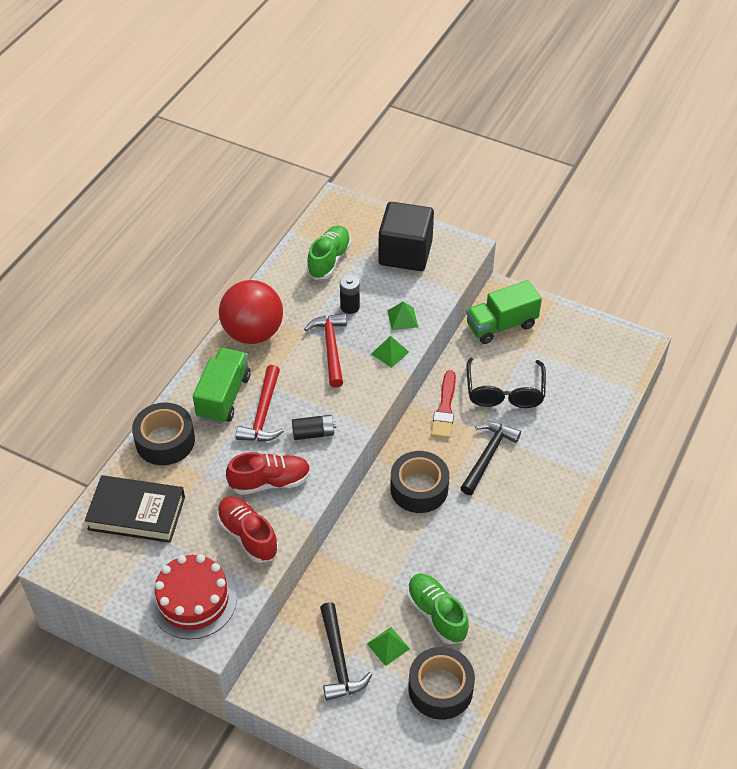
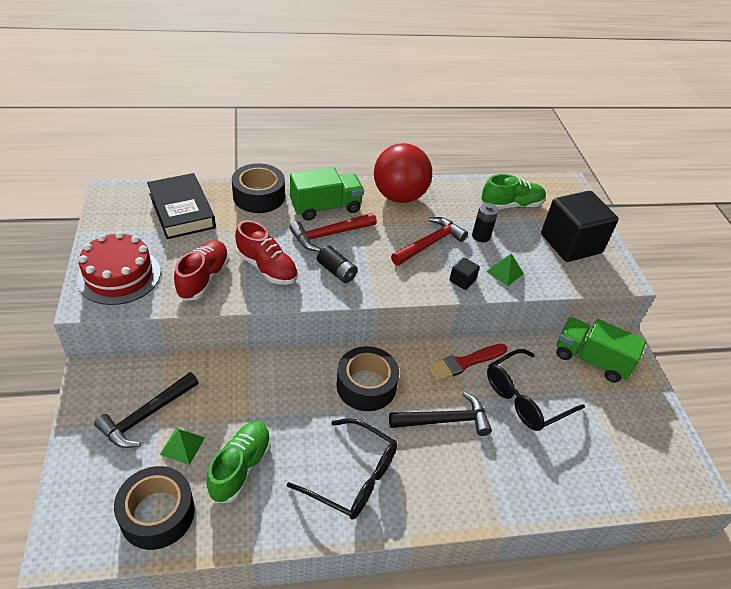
camera: 50 degrees right, 5 degrees down
(390, 353) = (462, 280): green pyramid -> black cube
(495, 544) = (352, 477): none -> black glasses

